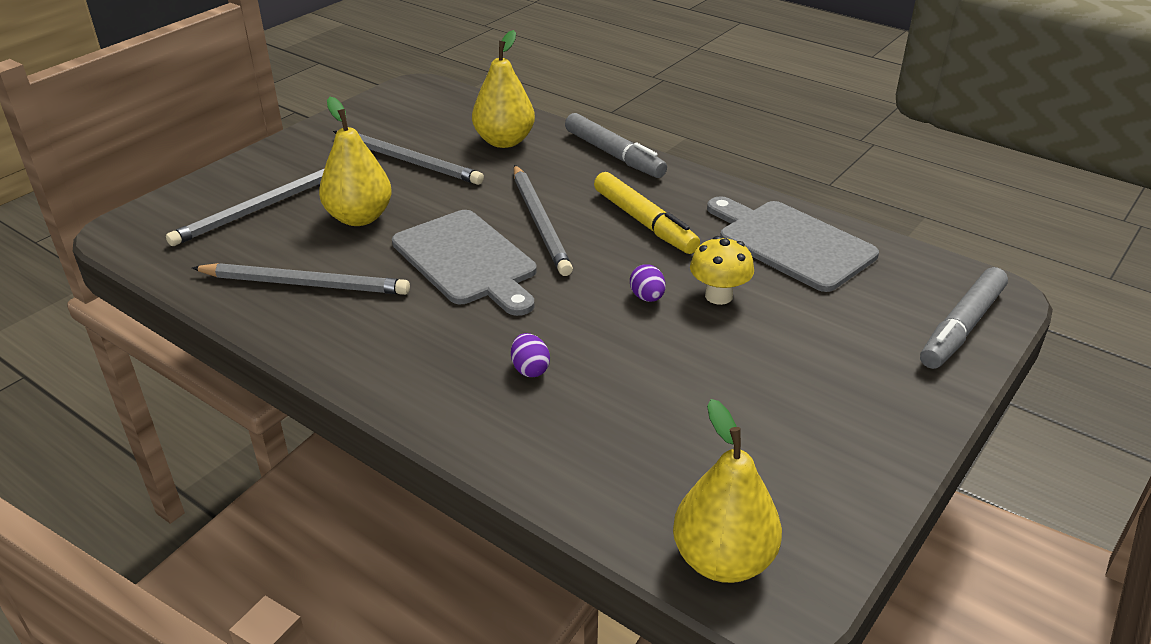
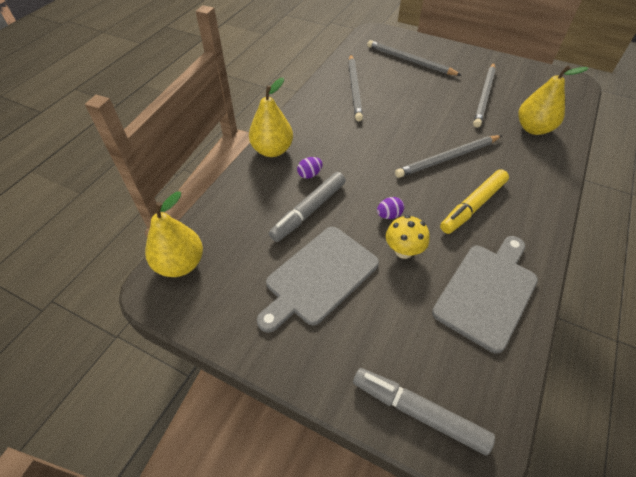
camera: 80 degrees right, 15 degrees up
(359, 218) = (418, 92): yellow pear -> yellow pear (272, 150)
(467, 261) = (395, 136): grey cutting board -> grey cutting board (319, 277)
(614, 155) = (552, 181): grey marker -> grey marker (309, 211)

